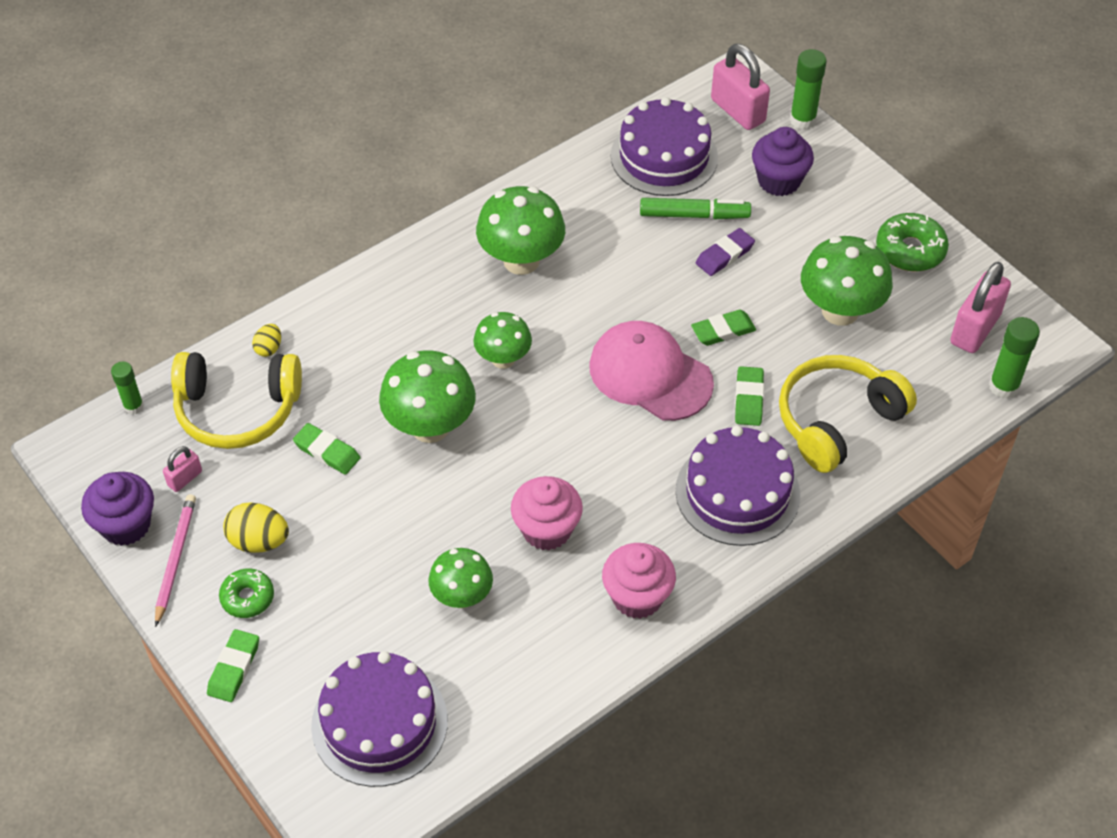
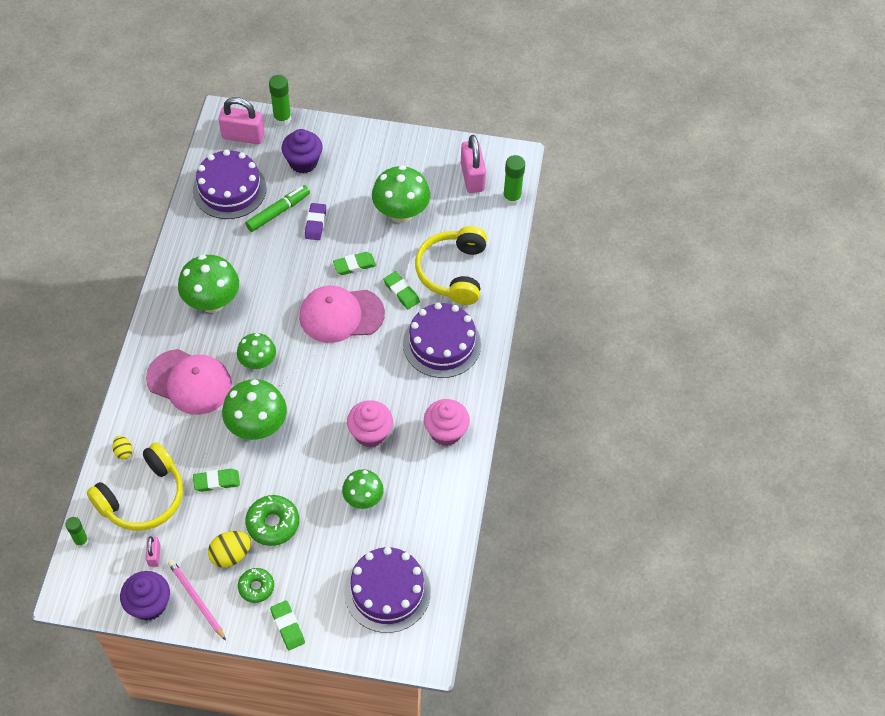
camera: 45 degrees left, 5 degrees up
(410, 326) = (189, 382): none -> pink cap
(723, 331) = (354, 265): green eraser -> green eraser turned 45 degrees clockwise
(910, 250) = (404, 156): green donut -> green donut (273, 524)

